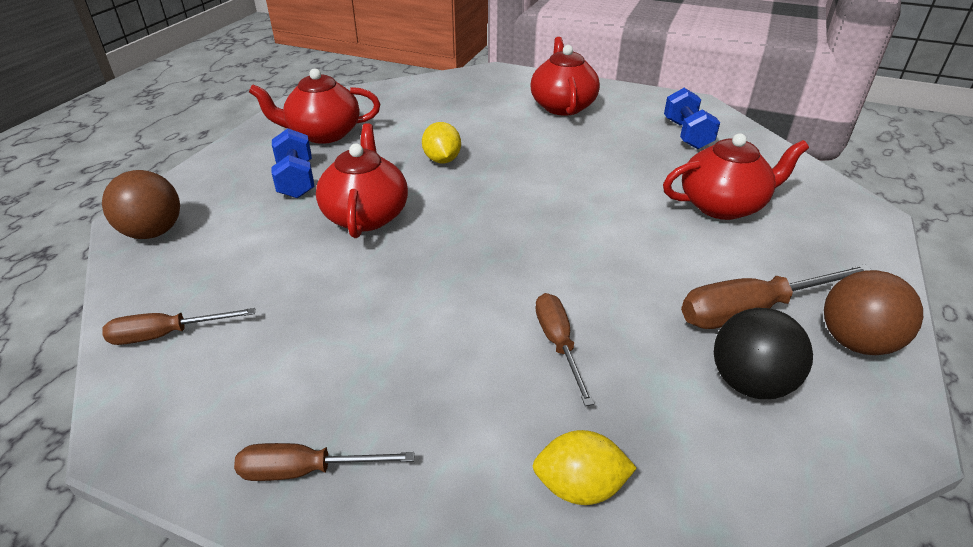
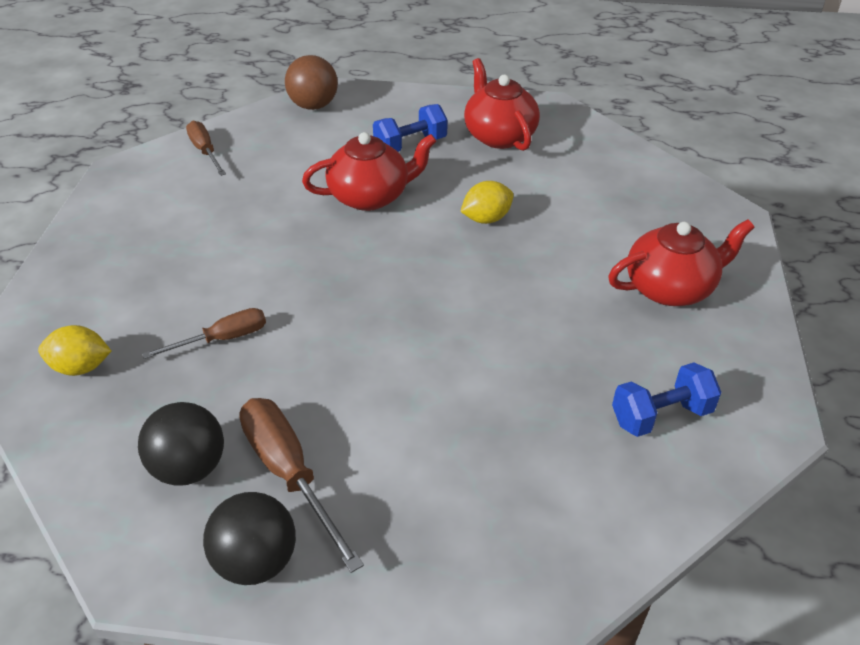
camera: 75 degrees right, 5 degrees up
(306, 470) = (95, 242): brown screwdriver -> none
(579, 486) = (81, 367): yellow lemon -> yellow lemon turned 75 degrees counterclockwise
(723, 205) = (486, 453): red teapot -> none
(855, 342) = (256, 561): brown ball -> black ball

